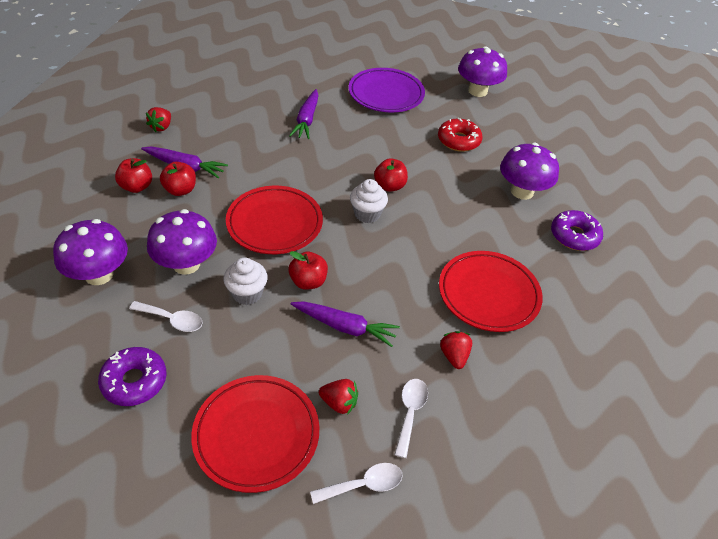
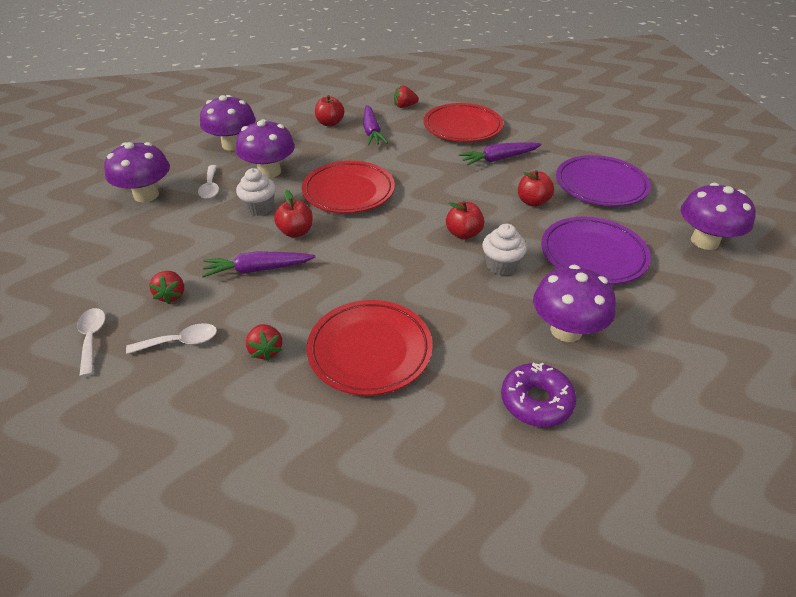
camera: 65 degrees right, 5 degrees down
(134, 381) = (146, 195): purple donut -> purple mushroom
(180, 190) = (344, 140): red apple -> red apple (533, 202)
(256, 435) = (121, 264): red plate -> red plate (462, 127)
(345, 327) = (258, 269): purple carrot -> purple carrot turned 90 degrees clockwise
(364, 485) = (92, 338): white spoon -> white spoon turned 150 degrees counterclockwise
(367, 214) = (409, 234): white cupcake -> white cupcake (501, 266)
(454, 356) = (266, 350): red strawberry -> red strawberry turned 105 degrees clockwise
(458, 141) = (593, 255): red donut -> purple plate

